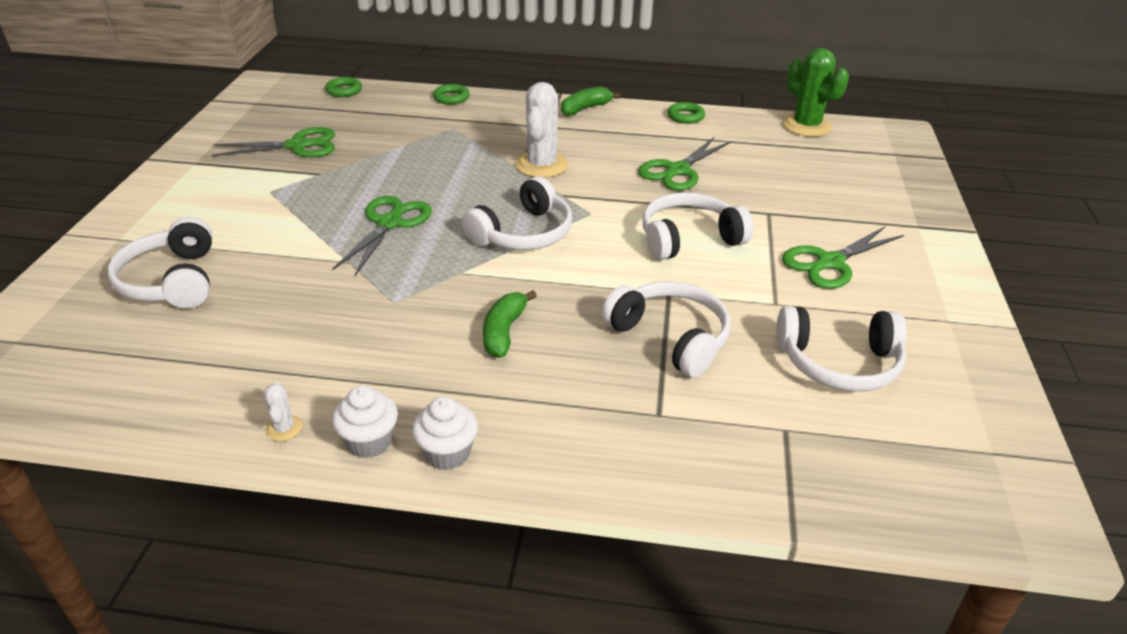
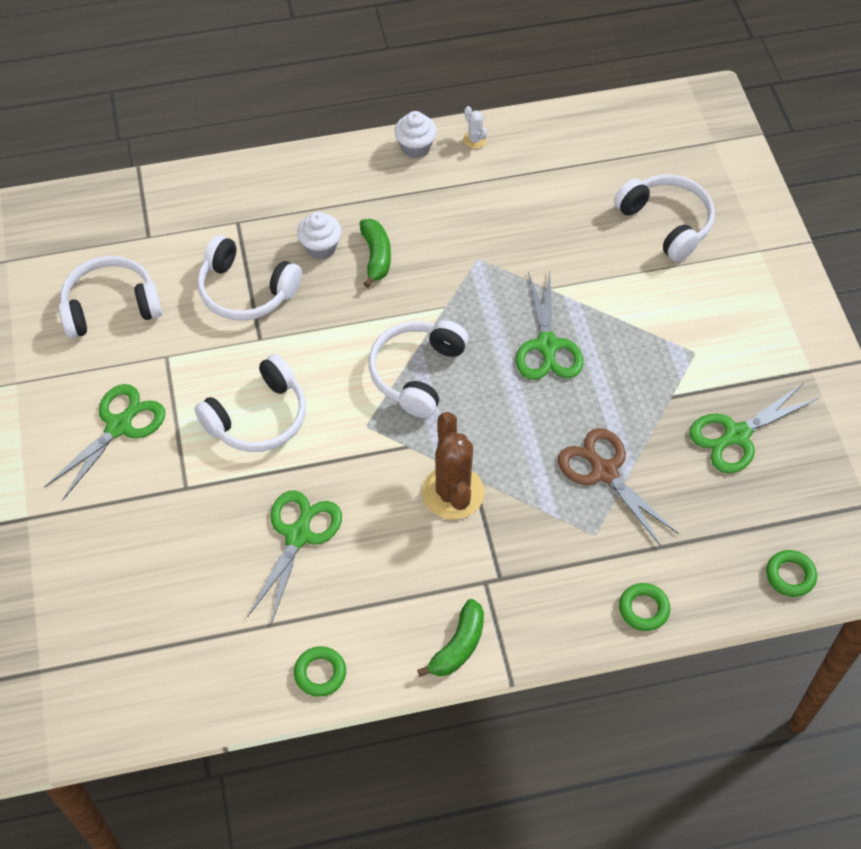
camera: 160 degrees right, 20 degrees up
(416, 151) = (603, 471): none -> brown scissors
(447, 453) = (363, 155): white cupcake -> white cupcake (320, 247)
(542, 165) = (453, 492): white cactus -> brown cactus
(806, 126) = (154, 706): green cactus -> none

